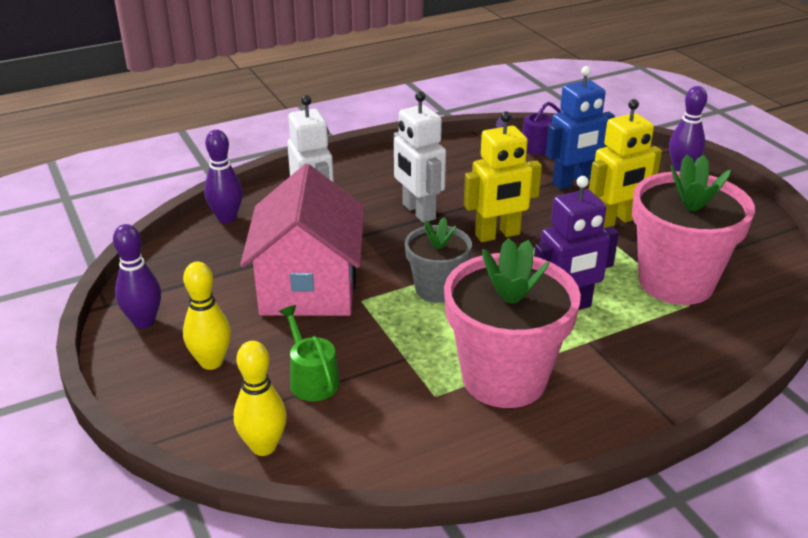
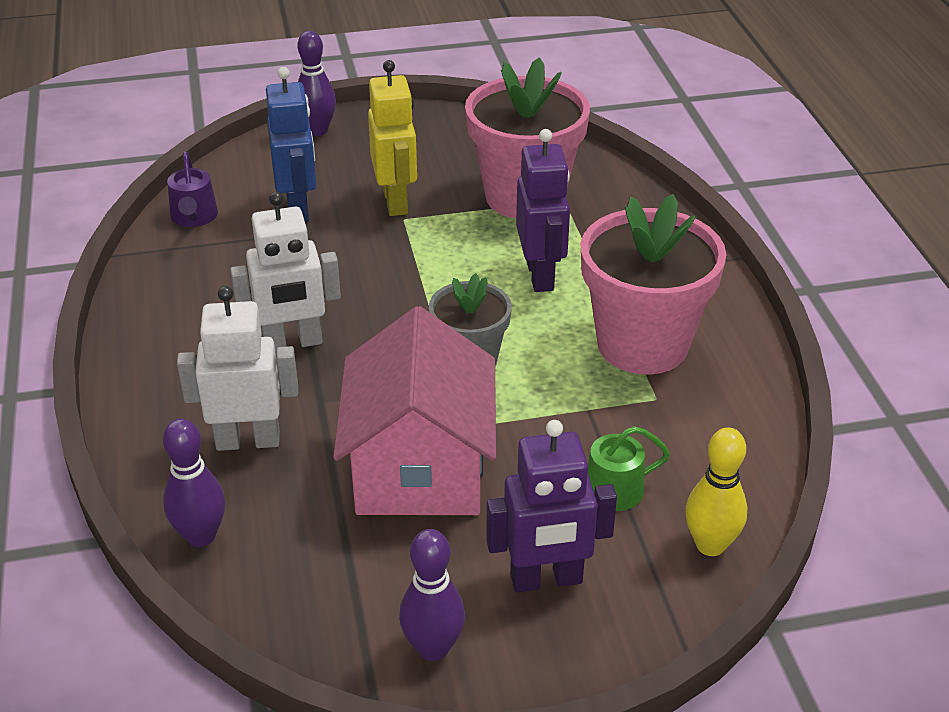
camera: 75 degrees left, 5 degrees up
(211, 362) = (546, 580): yellow bowling pin -> purple robot
(309, 287) = (419, 469): pink house -> pink house turned 75 degrees clockwise
(497, 235) = (380, 290): yellow robot -> none

